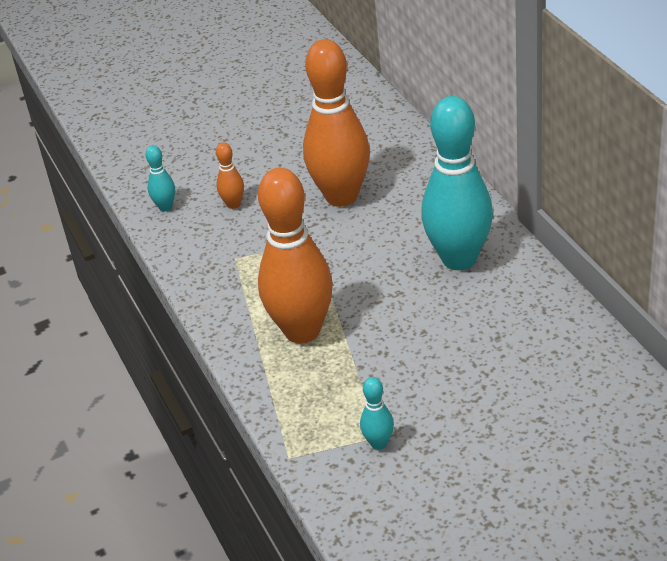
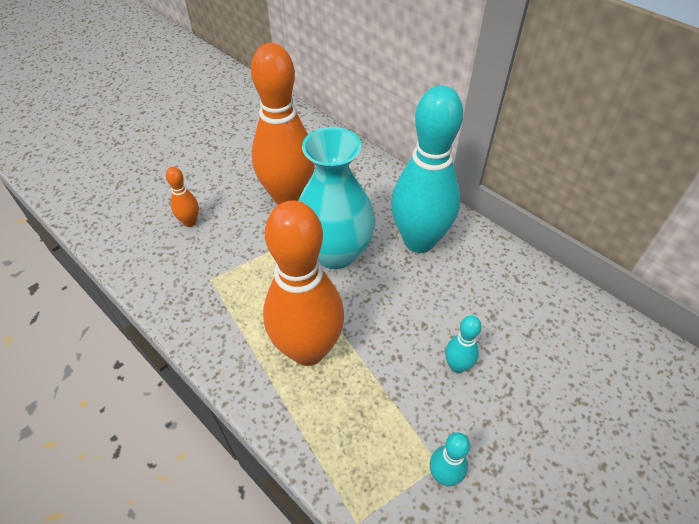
camera: 25 degrees left, 10 degrees up
(165, 207) = (122, 236): turquoise bowling pin -> turquoise bowling pin (457, 366)
(366, 254) = (335, 252): none -> turquoise vase

